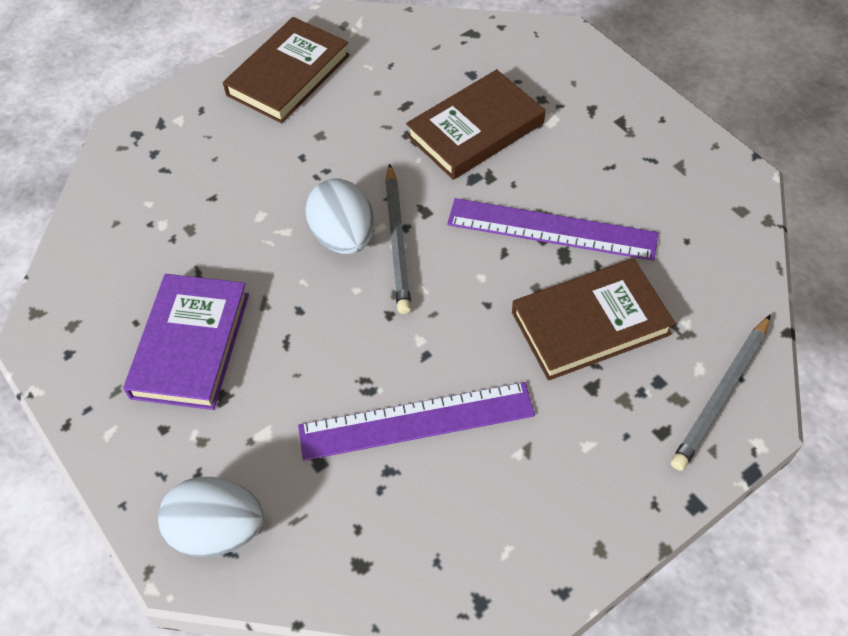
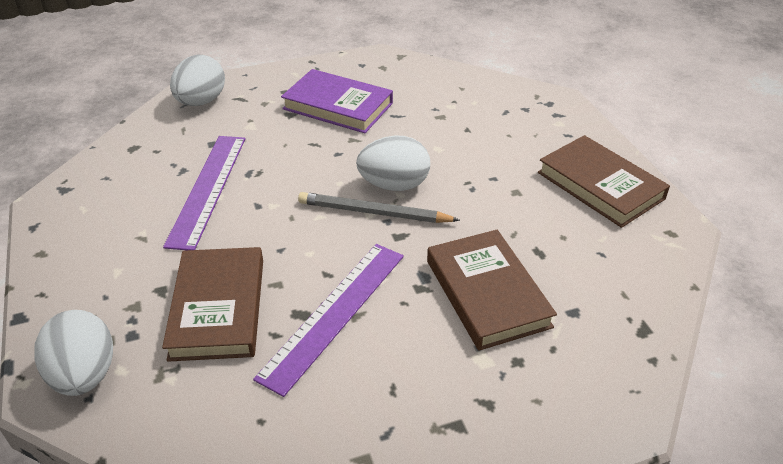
camera: 105 degrees right, 15 degrees down
(721, 394) = (85, 375): grey pencil -> white egg

